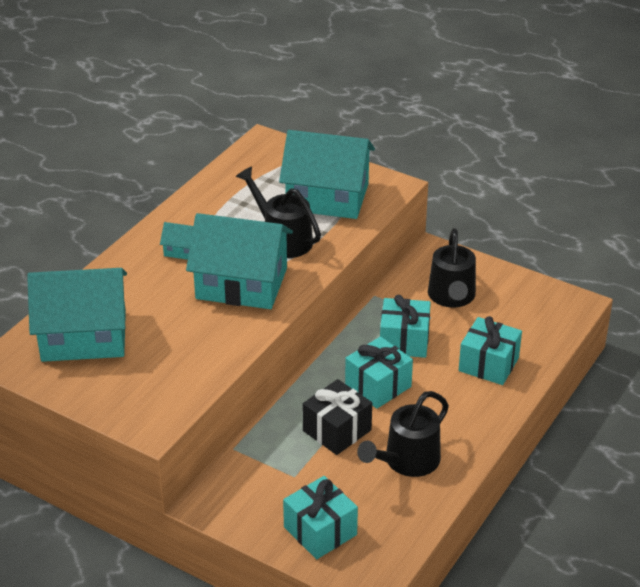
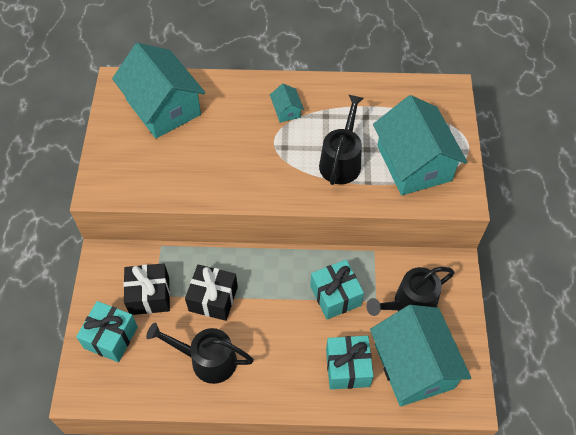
camera: 60 degrees right, 20 degrees up
(241, 283) = (273, 163): turquoise house -> turquoise house (413, 366)
(291, 480) = (149, 295): none -> black gift
(378, 386) = (275, 302): turquoise gift -> none

